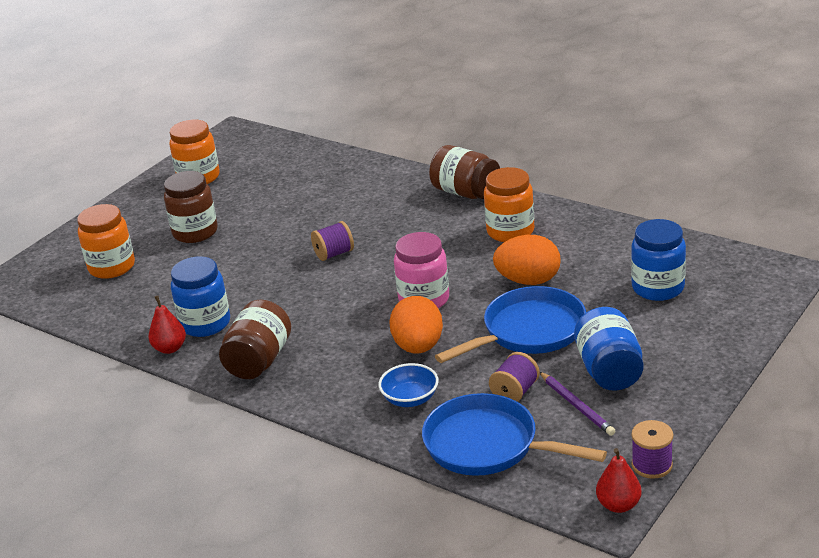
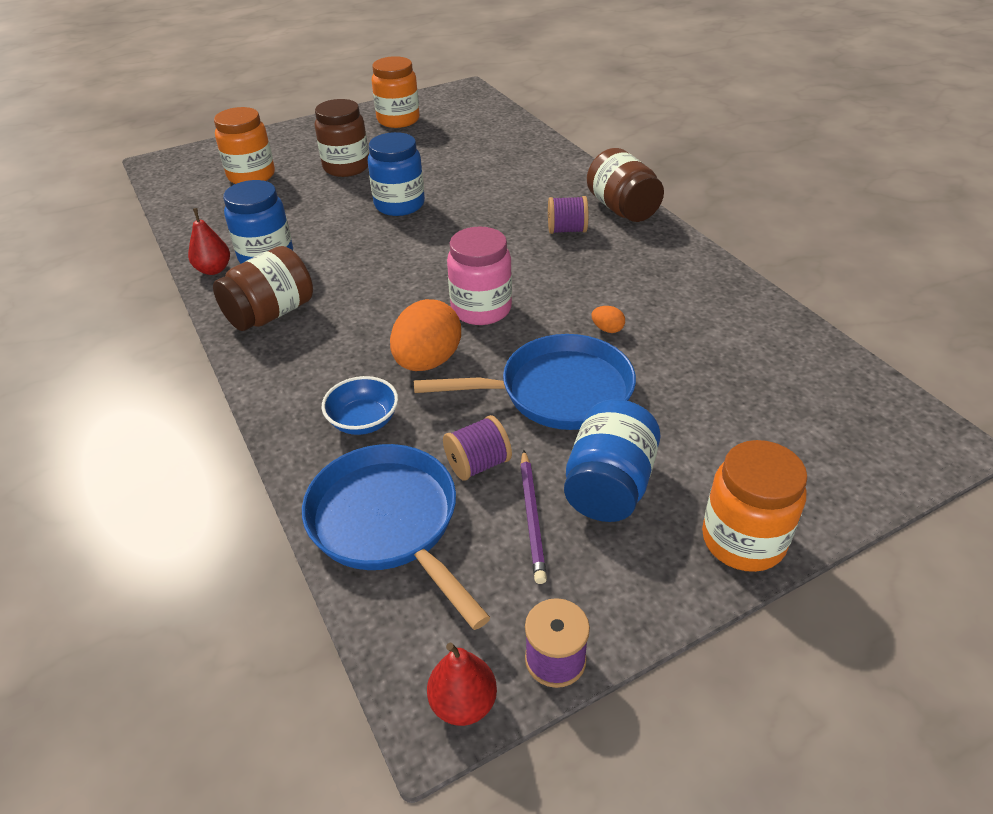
camera: 25 degrees right, 10 degrees up
(334, 254) = (442, 229): purple spool -> purple spool (567, 230)
(510, 231) = (633, 265): orange jar -> orange jar (743, 540)
(528, 280) = (607, 329): orange egg -> orange egg, size x0.42
(658, 288) = (752, 397): blue jar -> blue jar (399, 205)

